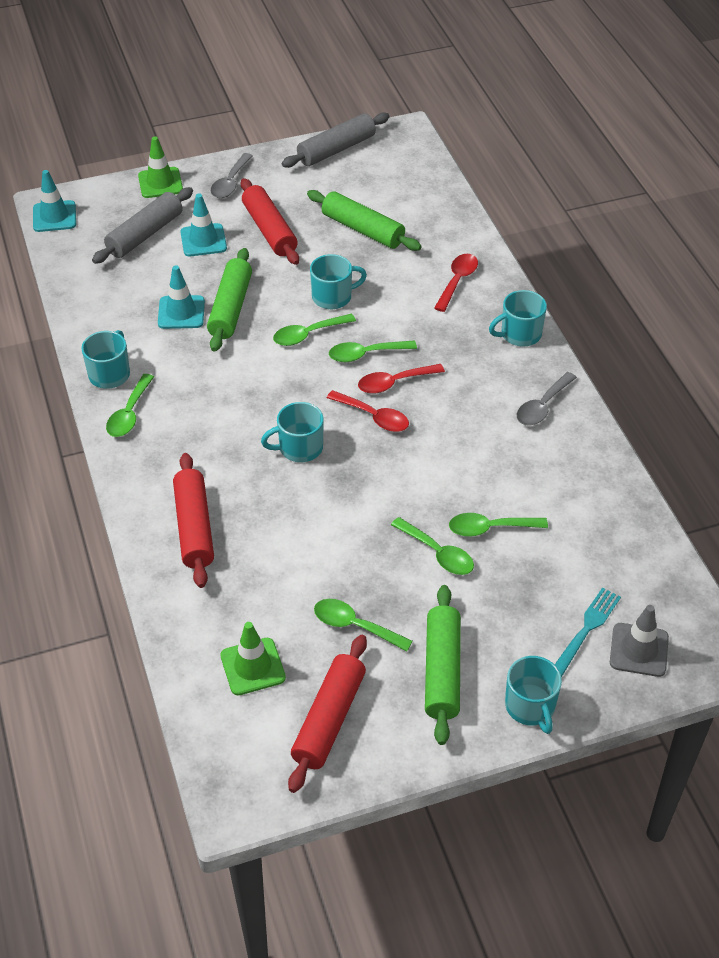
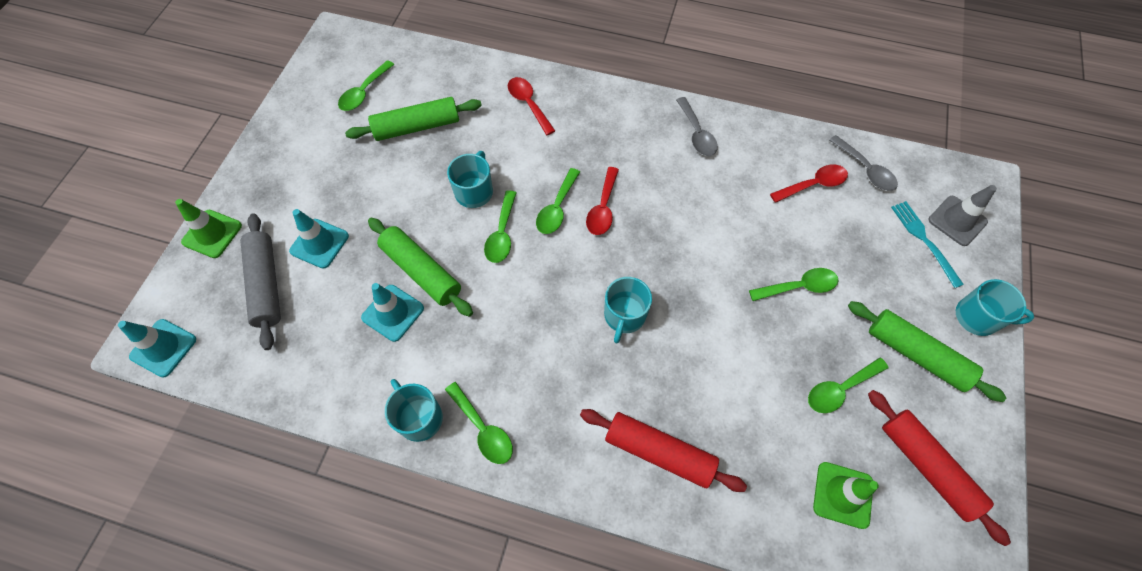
camera: 55 degrees left, 15 degrees up
(230, 183) = (268, 182): grey spoon -> grey spoon (865, 169)
(269, 230) = (355, 189): red rolling pin -> none
(336, 149) = (307, 88): grey rolling pin -> none
(374, 417) = (629, 243): red spoon -> red spoon (813, 184)
(490, 528) = (794, 238): green spoon -> green spoon (364, 92)
(519, 334) = (615, 102): turquoise mug -> none

